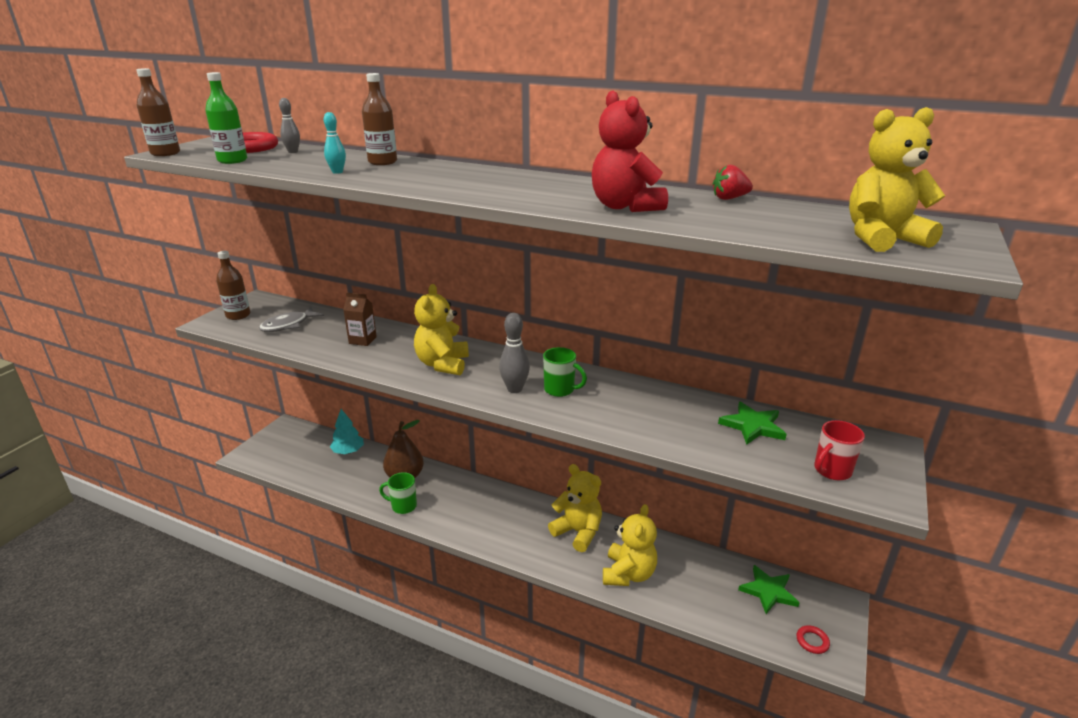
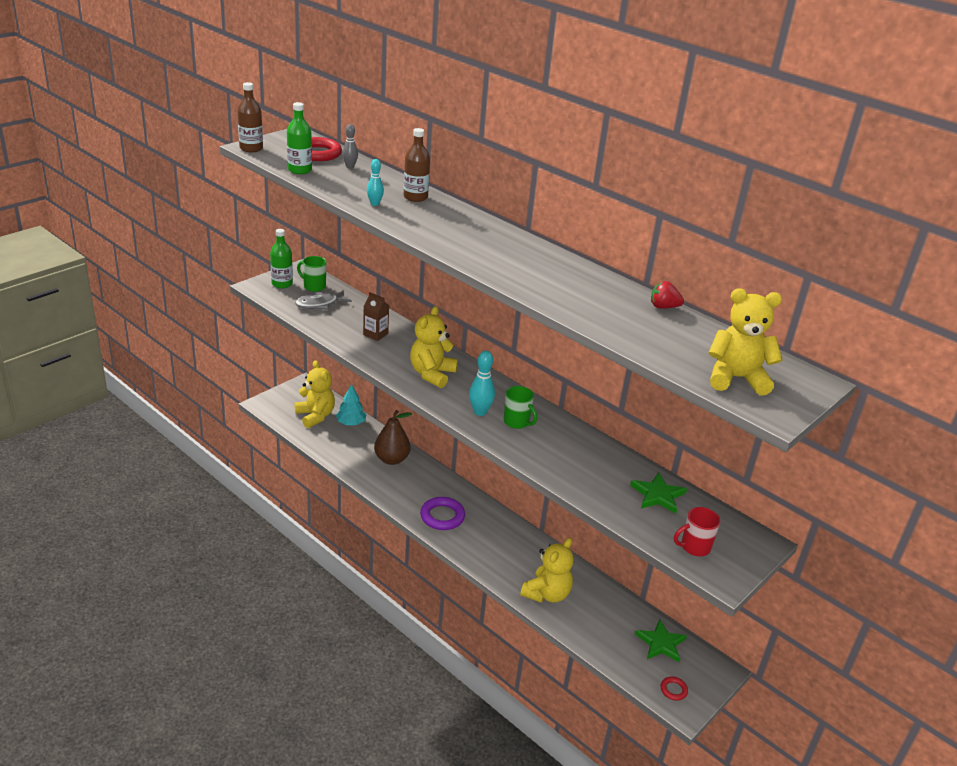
camera: 15 degrees right, 5 degrees up
(238, 315) = (282, 284): brown bottle -> green bottle
(403, 506) = (381, 484): green mug -> green mug (314, 286)
(482, 522) = (442, 516): none -> purple ring
(514, 389) = (480, 412): grey bowling pin -> turquoise bowling pin
(578, 532) = (520, 548): yellow teddy bear -> yellow teddy bear (315, 416)
(625, 207) = (571, 298): red teddy bear -> none

